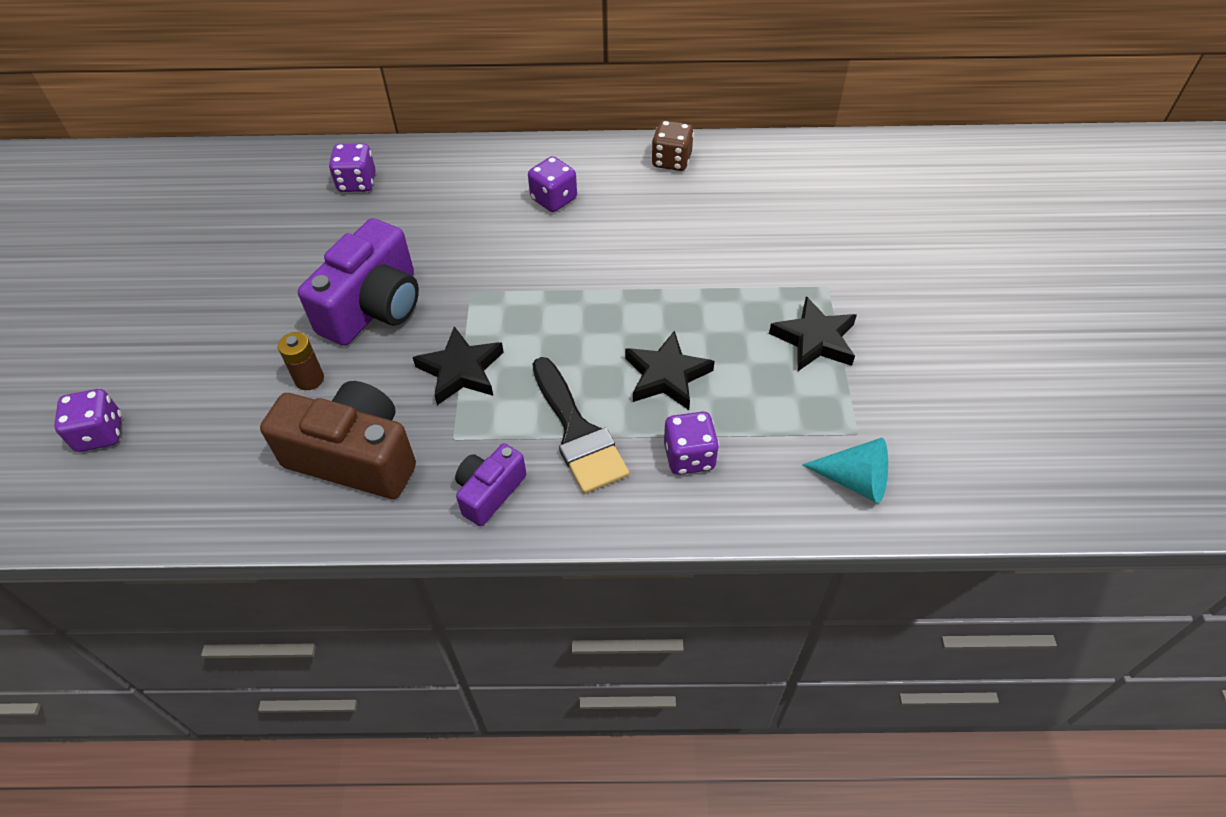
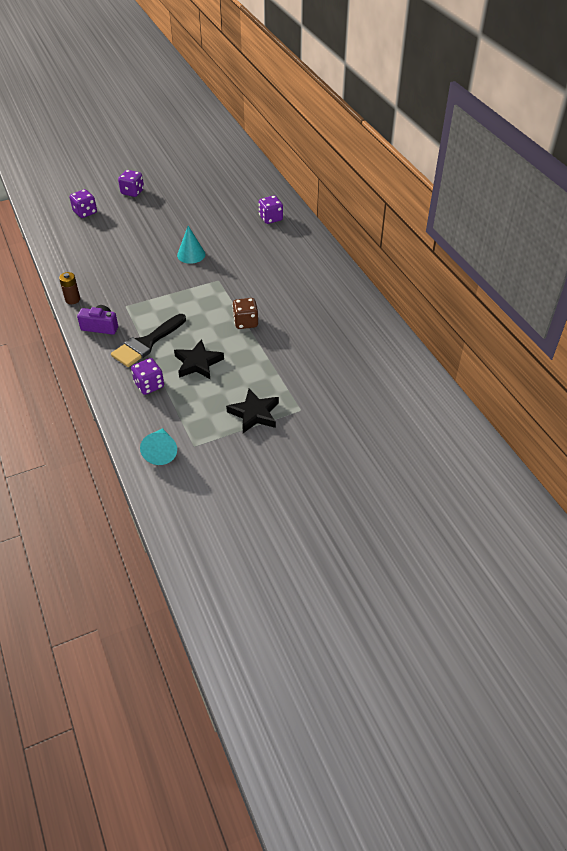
camera: 65 degrees right, 5 degrees down
(309, 379) = (139, 253): brown battery -> brown battery (72, 299)
(354, 457) = (102, 281): brown camera -> none
(374, 307) = (191, 254): purple camera -> turquoise cone
(461, 370) = (166, 294): black star -> none
(554, 199) = (303, 285): purple dice -> purple dice (132, 192)
(671, 161) = (366, 319): brown dice -> brown dice (245, 322)

